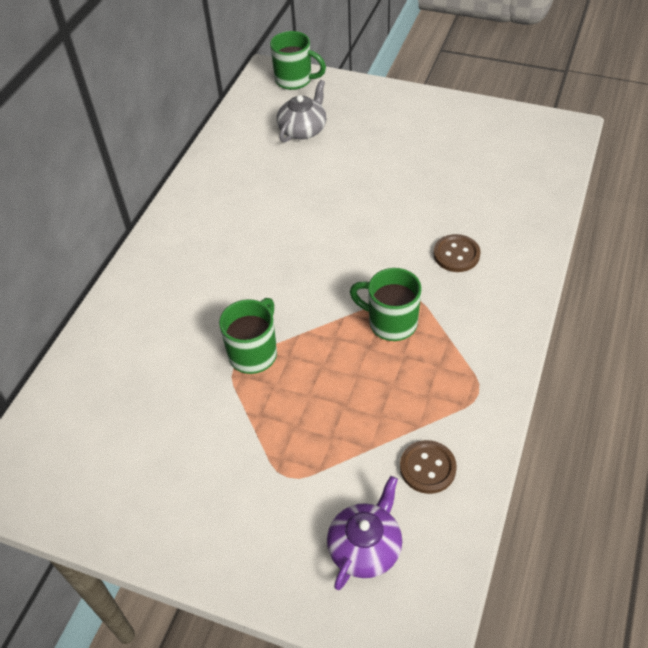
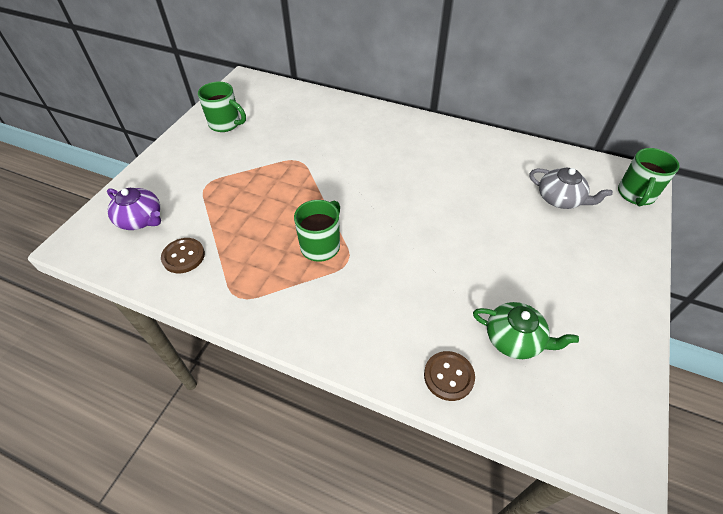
camera: 90 degrees right, 0 degrees up
(254, 353) = (307, 169): green mug -> green mug (226, 124)
(456, 254) = (395, 300): brown button -> brown button (448, 376)
(482, 174) = (514, 339): none -> green teapot

